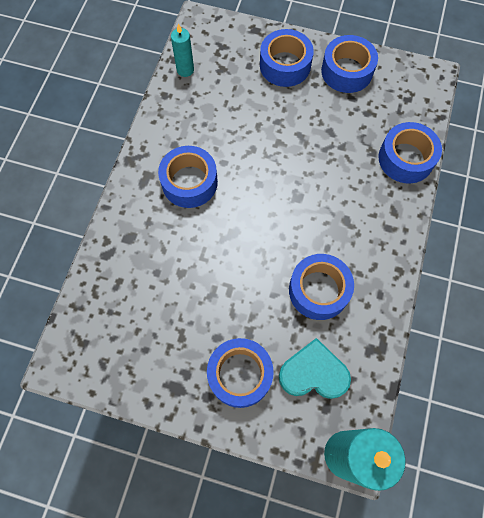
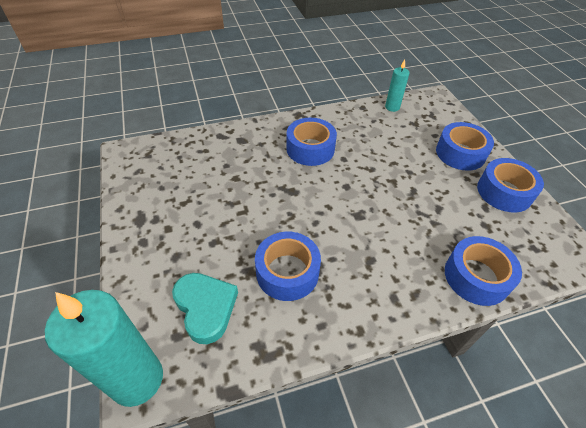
camera: 55 degrees right, 20 degrees down
(240, 374) = (173, 253): blue tape -> none

